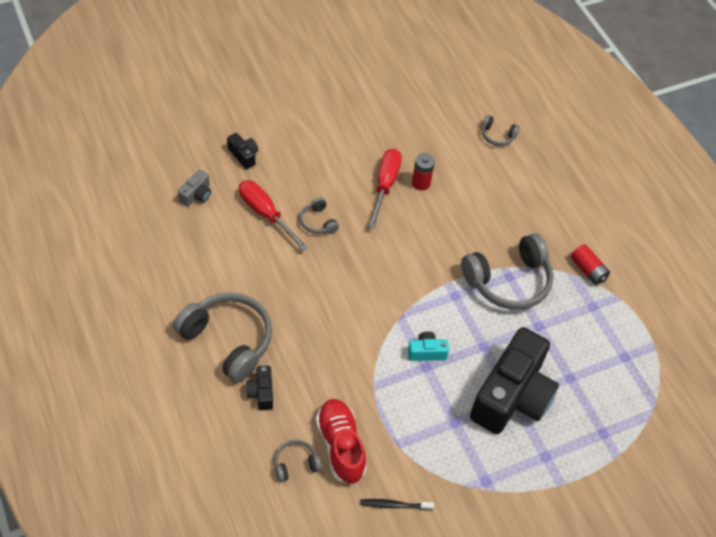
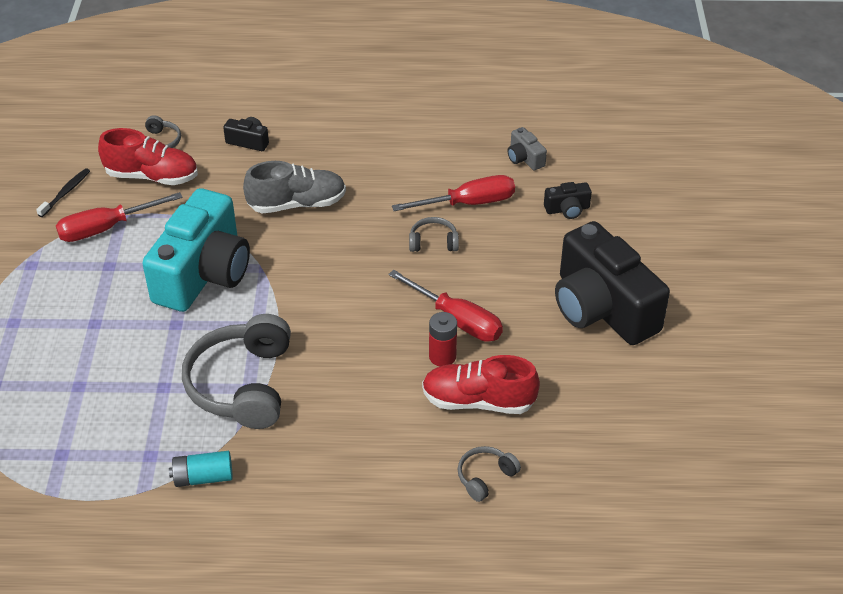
camera: 120 degrees right, 10 degrees down
(228, 340) = (322, 135): grey headphones -> none
(321, 323) = (297, 204): none -> grey shoe
(418, 447) = (106, 228): none -> red screwdriver
(426, 352) = (203, 273): turquoise camera -> turquoise camera, size x2.47
(445, 155) = (478, 401): none -> red shoe
(512, 396) = (99, 324): black camera -> black camera (602, 308)
(588, 270) = (203, 477): red battery -> turquoise battery

